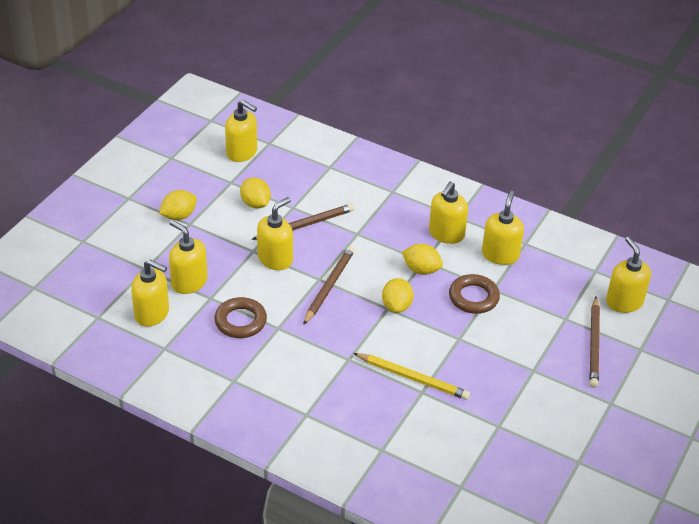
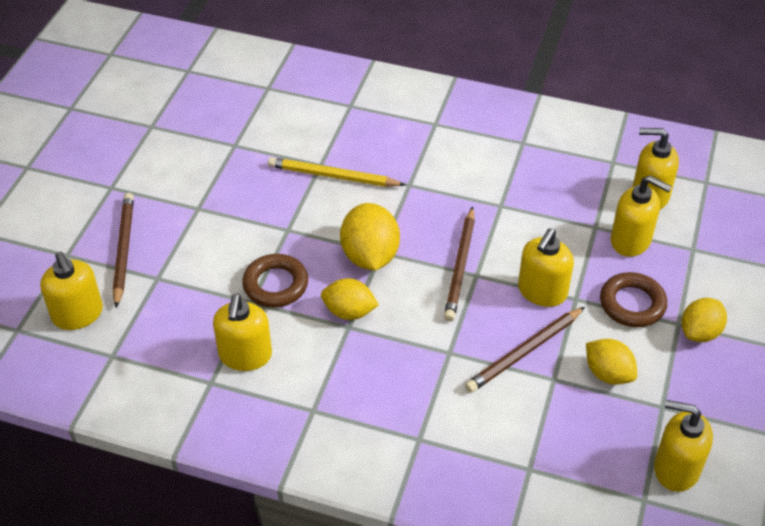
camera: 170 degrees right, 5 degrees up
(240, 321) = (546, 204): brown ring -> brown ring (632, 304)
(396, 306) = (370, 256): yellow lemon -> yellow lemon, size x1.50
(446, 234) = (325, 375): yellow soap dispenser -> none

